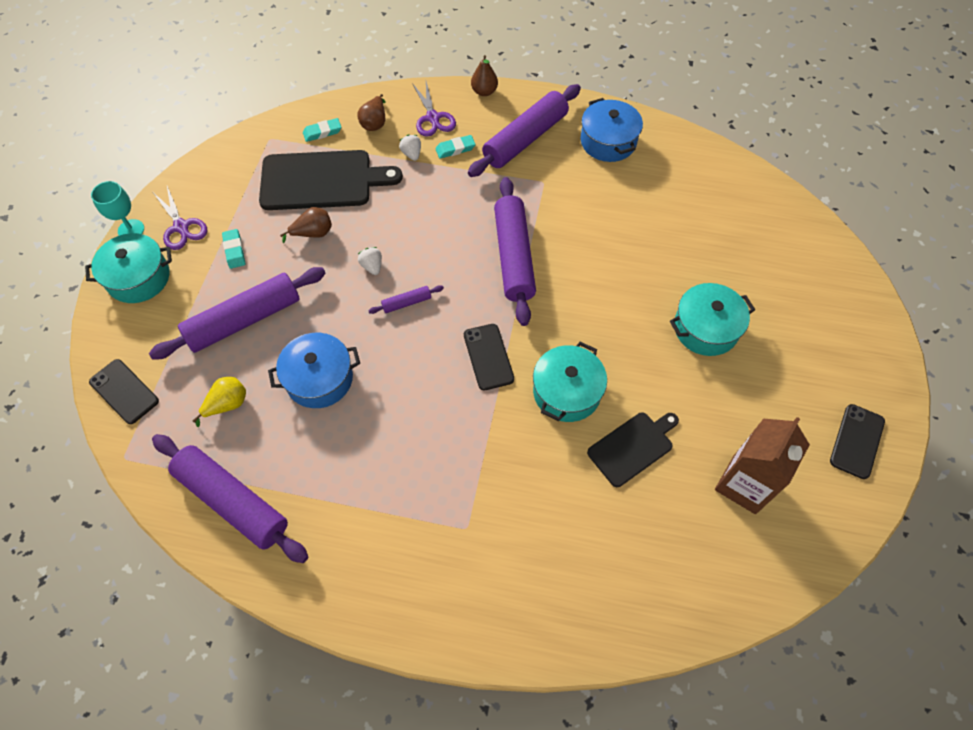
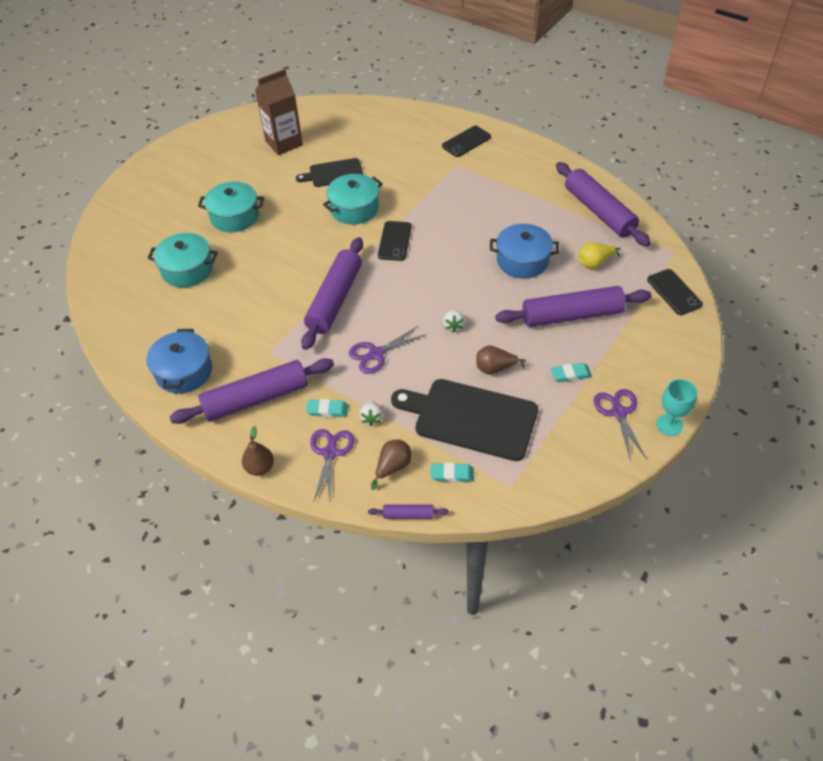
camera: 155 degrees left, 10 degrees down
(138, 278) = (662, 376): turquoise pot -> turquoise pot (187, 269)
(234, 250) = (570, 374): turquoise eraser -> turquoise eraser turned 75 degrees clockwise
(406, 303) = (437, 291): purple rolling pin -> purple rolling pin (408, 515)
(438, 212) = (376, 354): none -> purple scissors
(856, 441) = (202, 143): black phone -> black phone (466, 142)

